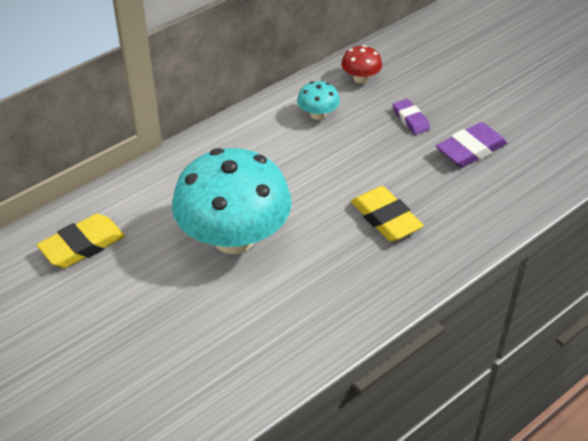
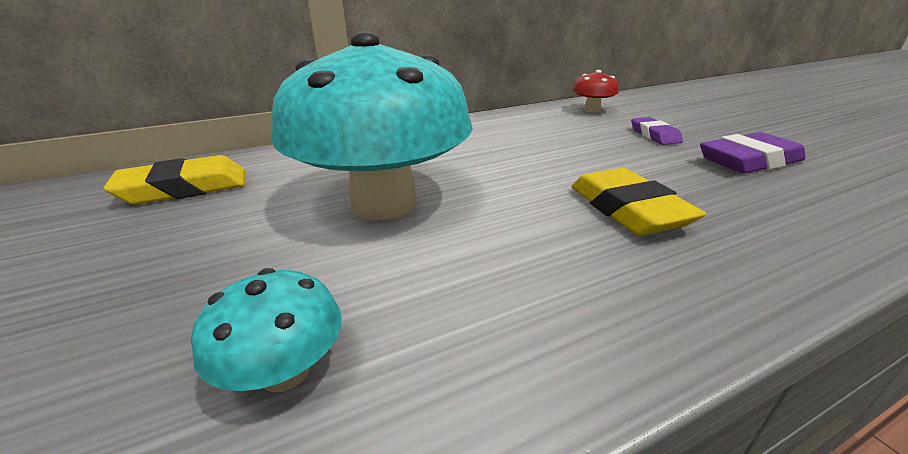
camera: 15 degrees right, 15 degrees down
(318, 114) = (540, 125): turquoise mushroom -> turquoise mushroom (285, 371)

